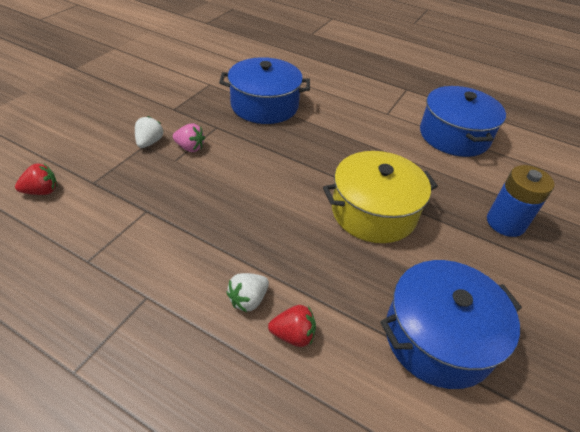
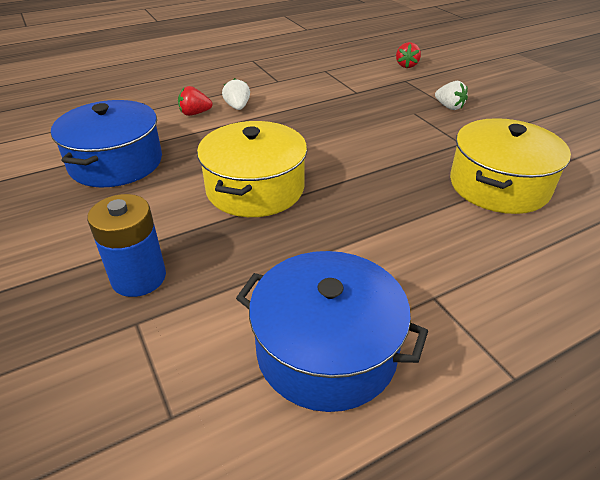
camera: 125 degrees right, 5 degrees down
(190, 148) = (429, 122): pink strawberry -> none
(264, 105) = (499, 185): blue pot -> yellow pot
(293, 335) = (195, 113): red strawberry -> red strawberry turned 45 degrees clockwise

